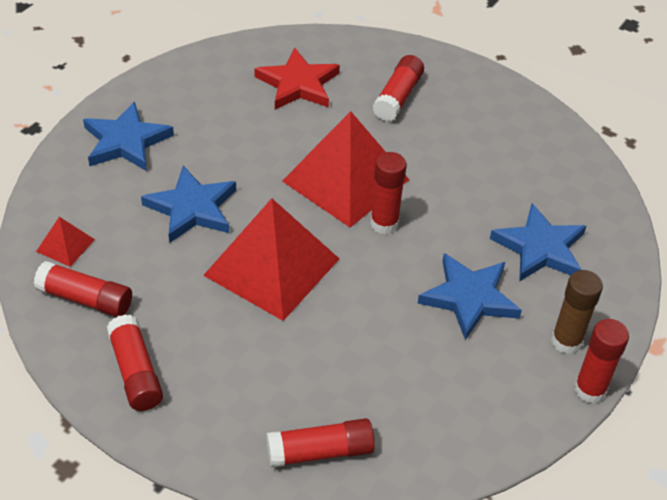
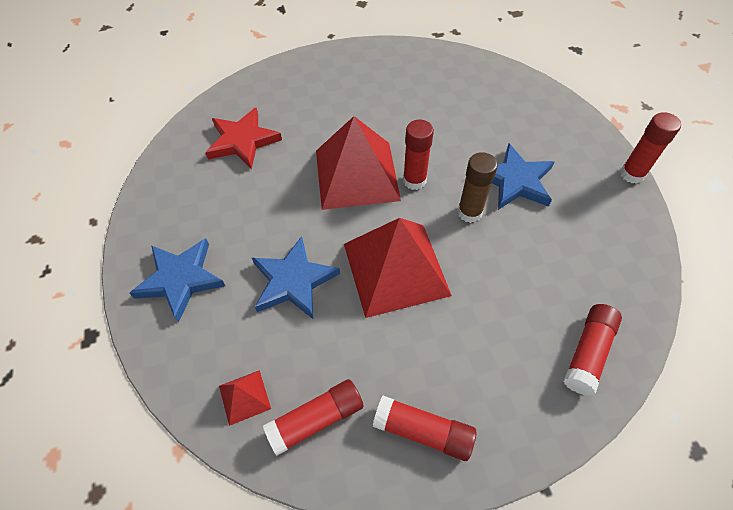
camera: 45 degrees left, 10 degrees up
(398, 97) = (312, 101): red glue stick -> none
(540, 248) = (503, 121): blue star -> none
(566, 341) = (586, 159): brown glue stick -> brown glue stick (469, 212)

